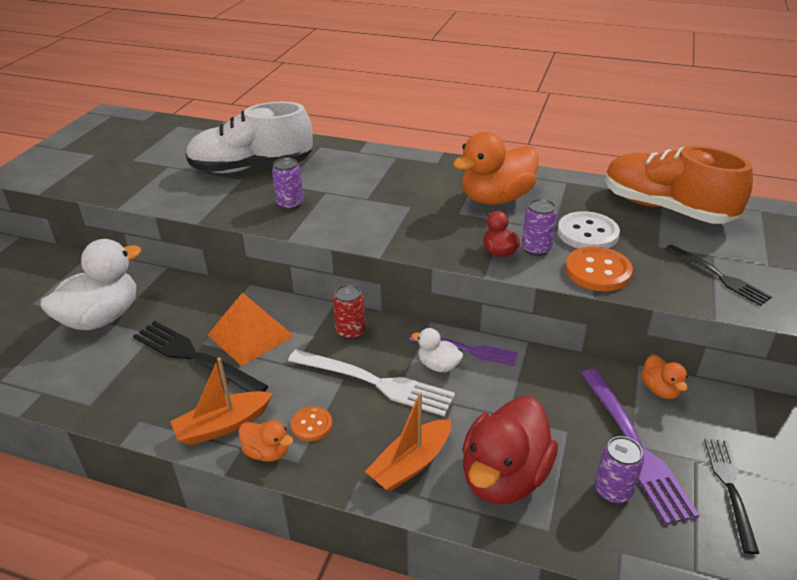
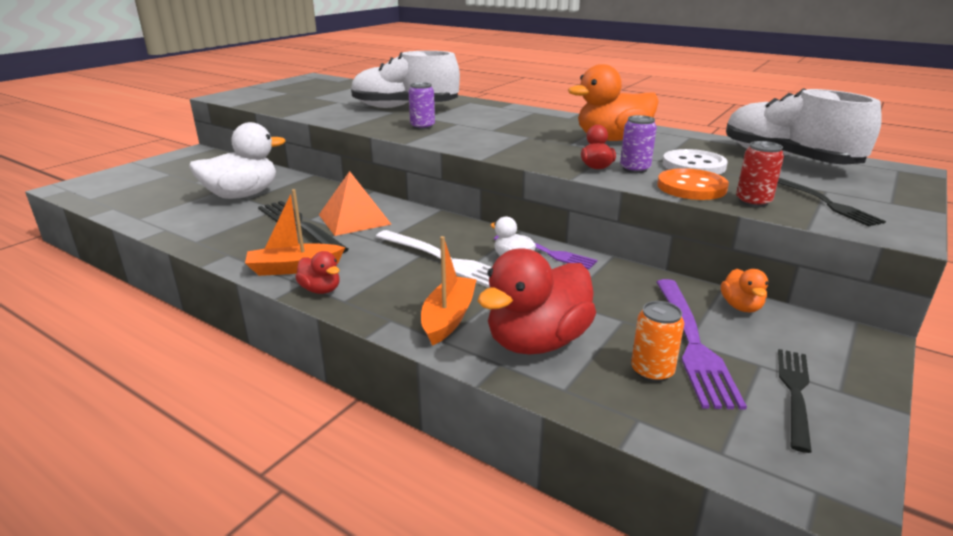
camera: 15 degrees right, 10 degrees down
(267, 452) = (321, 290): orange duck -> red duck
(311, 425) = (371, 279): orange button -> none
(350, 331) = (443, 228): red can -> red can (753, 202)
(411, 464) = (448, 318): orange boat -> orange boat turned 135 degrees clockwise
(613, 490) = (652, 371): purple can -> orange can
(665, 208) = (787, 159): orange shoe -> white shoe

